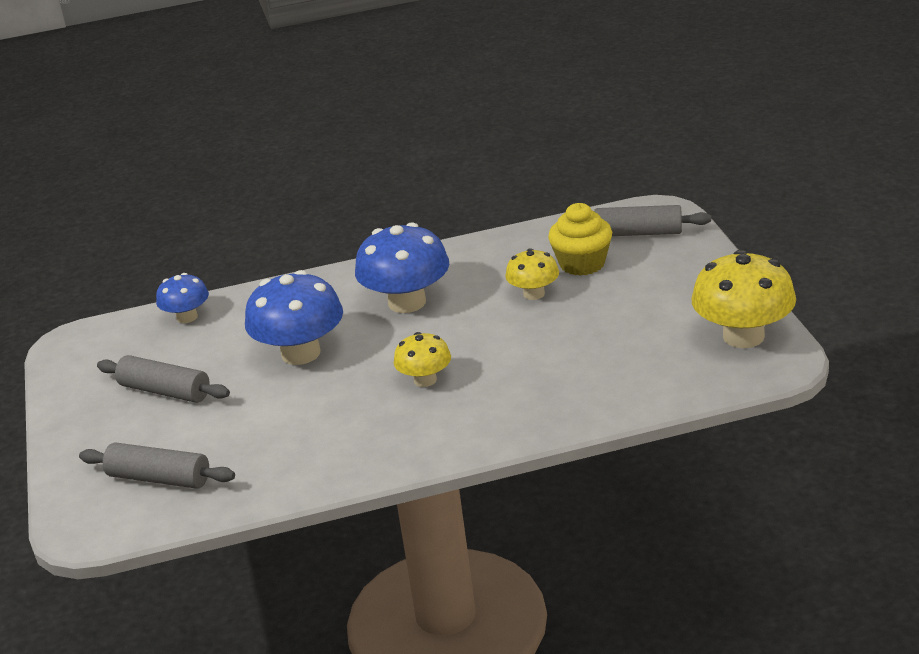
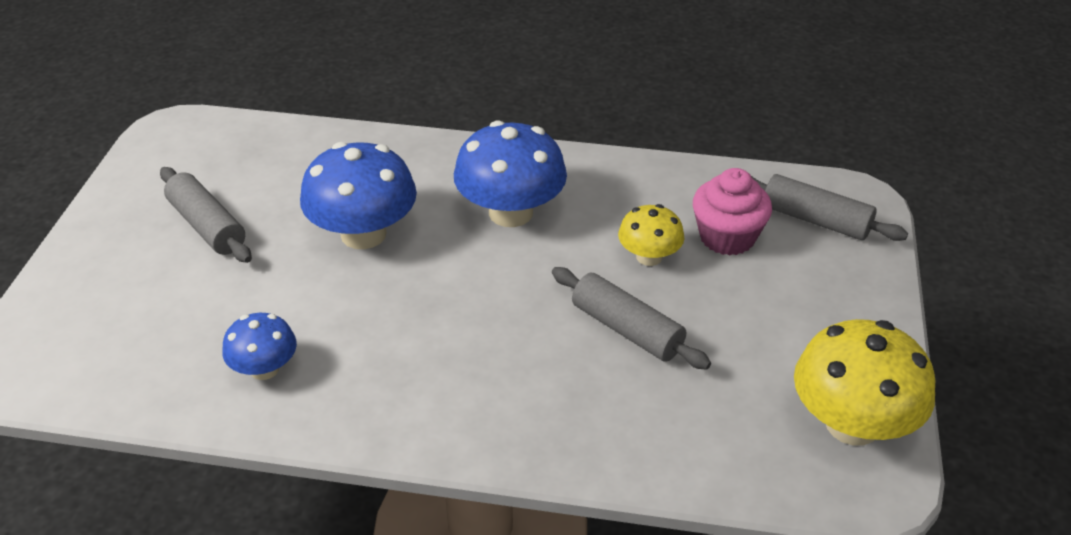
camera: 20 degrees right, 10 degrees up
(159, 478) = (120, 336): grey rolling pin -> grey rolling pin (627, 329)
(187, 317) = (293, 142): blue mushroom -> blue mushroom (264, 369)
(425, 380) = (459, 326): yellow mushroom -> none
(582, 264) = (727, 237): yellow cupcake -> pink cupcake

